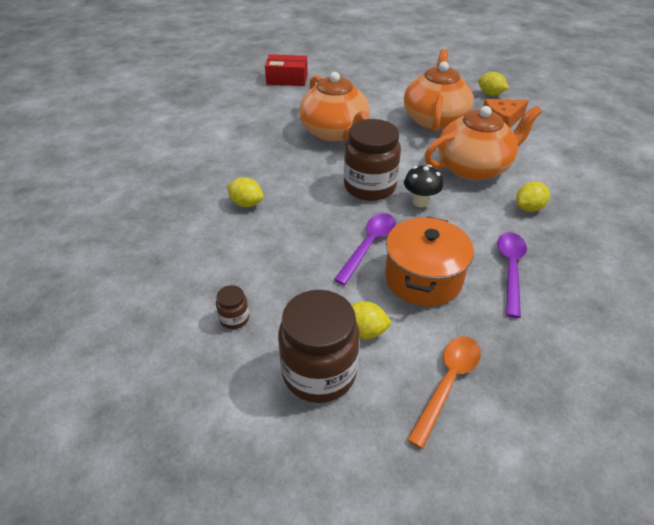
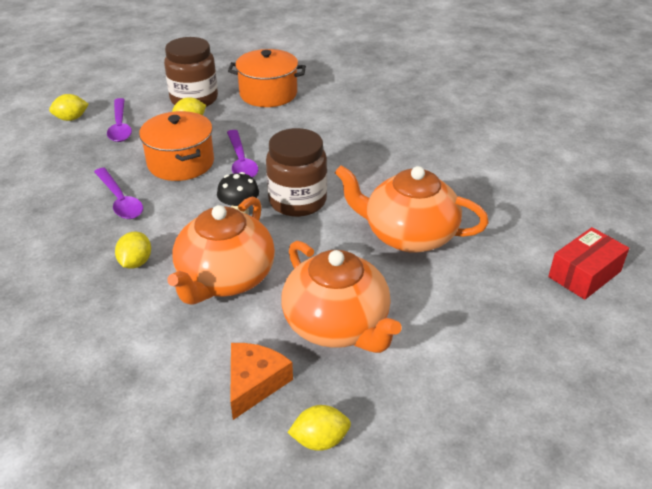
camera: 135 degrees right, 5 degrees down
(234, 318) = (268, 94): brown jar -> orange pot
(246, 203) = (365, 139): yellow lemon -> yellow lemon (71, 119)
(447, 383) = (120, 126): orange spoon -> purple spoon

